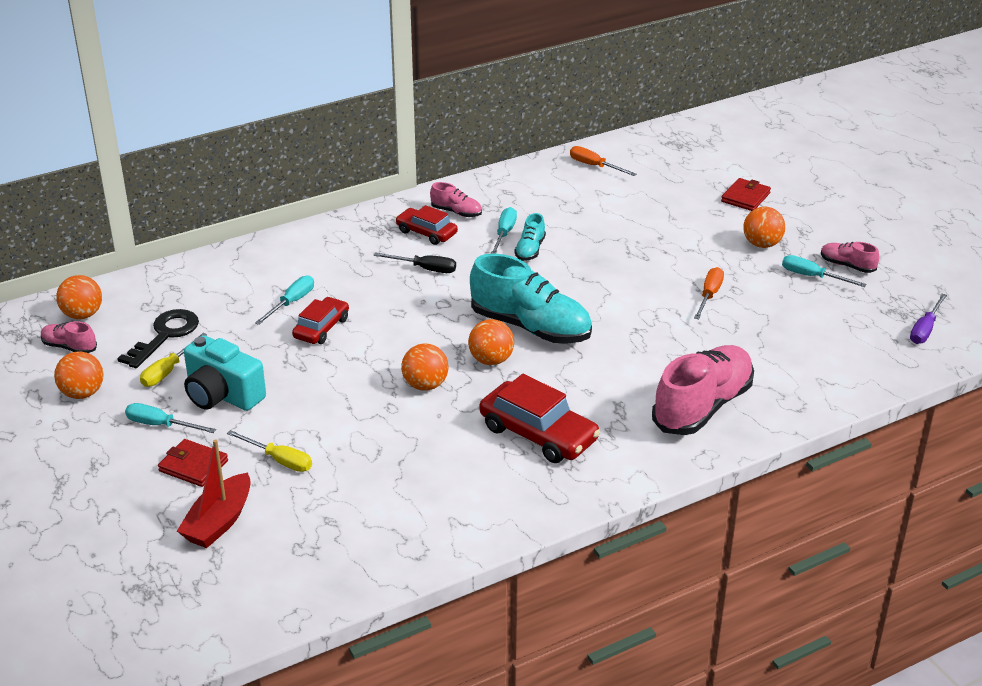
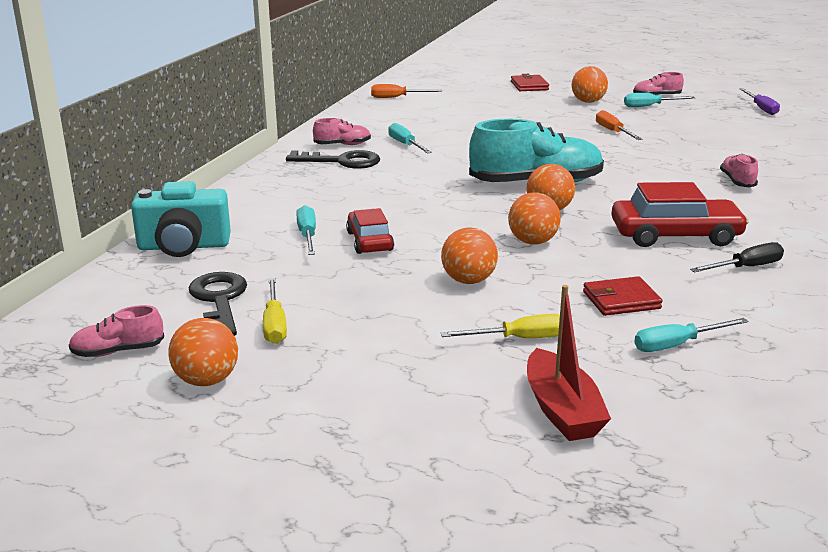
camera: 40 degrees left, 10 degrees down
(82, 315) = (87, 321): orange ball -> orange ball (468, 281)
(161, 425) = (348, 366): turquoise screwdriver -> turquoise screwdriver (677, 345)
(193, 466) = (446, 381): red wallet -> red wallet (621, 300)
(222, 395) = (367, 318): turquoise camera -> turquoise camera (184, 246)
(425, 269) = (384, 180): black screwdriver -> black screwdriver (746, 267)
(426, 232) = (341, 161): red car -> black key
(530, 250) = (443, 147): turquoise shoe -> none
(703, 406) = (737, 181): pink shoe -> pink shoe, size x0.47

